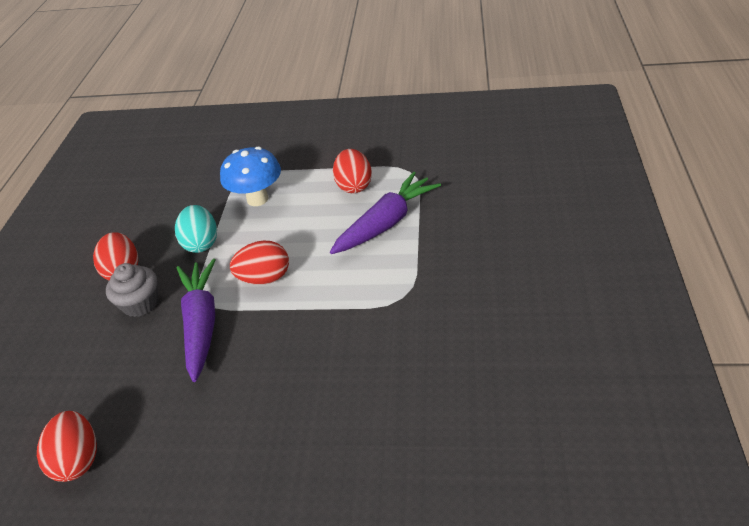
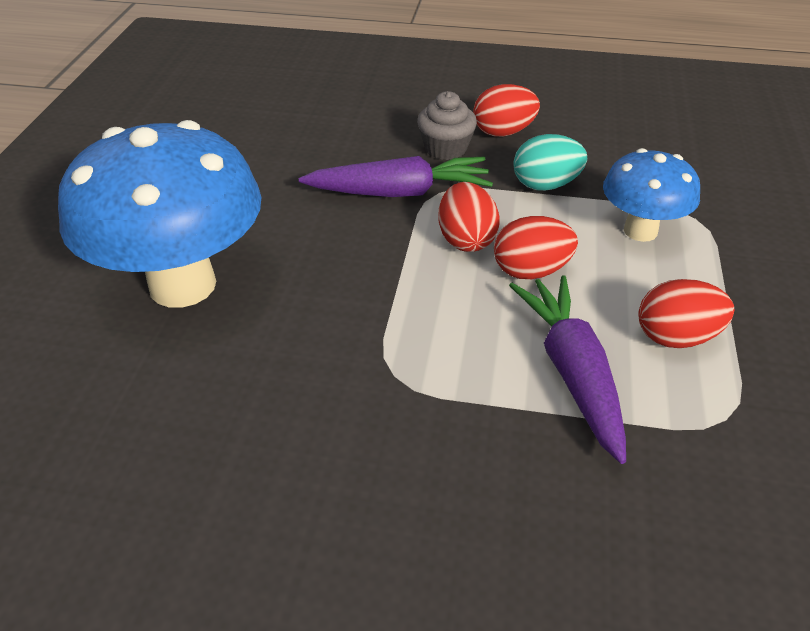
camera: 90 degrees right, 0 degrees up
(78, 459) = (252, 132): red egg -> red egg (531, 271)
(323, 446) = (182, 285): none -> blue mushroom
(387, 222) = (571, 371): purple carrot -> purple carrot turned 150 degrees counterclockwise

